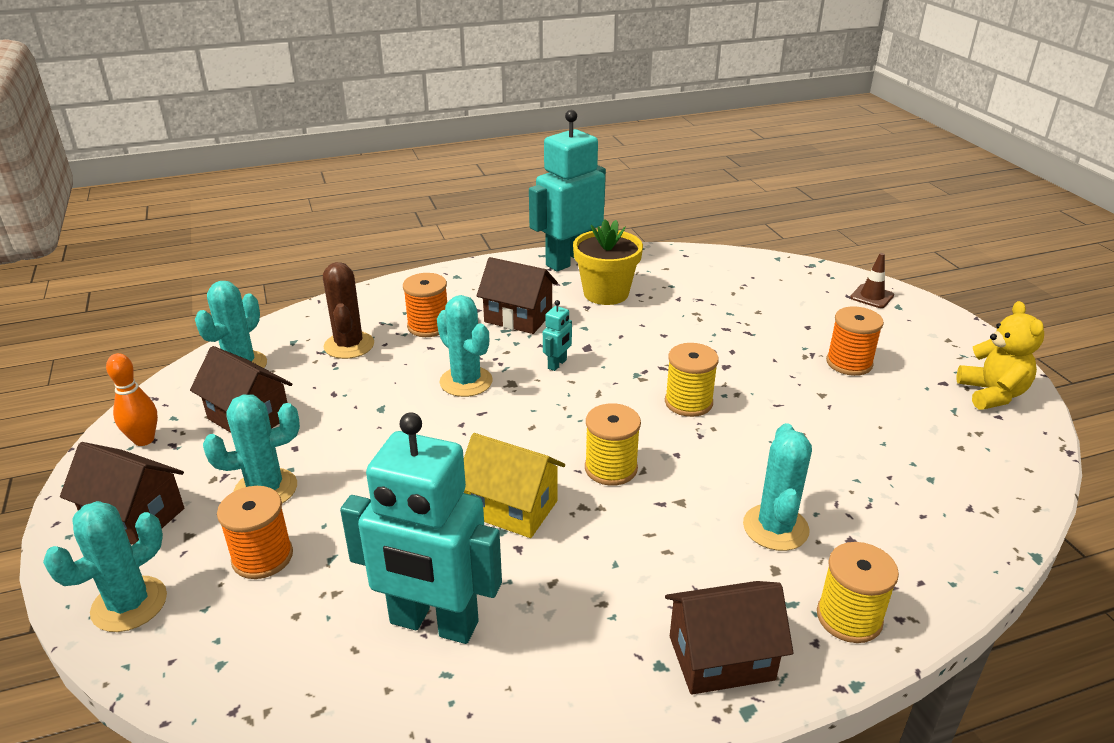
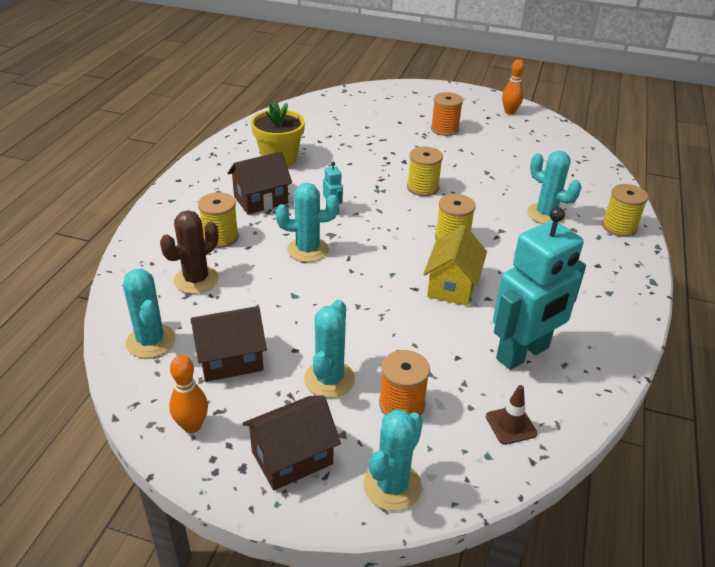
camera: 55 degrees left, 5 degrees up
(129, 604) = (392, 486): turquoise cactus -> turquoise cactus turned 45 degrees clockwise
(349, 345) = (196, 280): brown cactus -> brown cactus turned 75 degrees counterclockwise
(428, 326) = (220, 237): orange spool -> yellow spool
(512, 508) = (452, 286): yellow house -> yellow house turned 45 degrees counterclockwise
(569, 261) = (221, 153): turquoise robot -> none
(721, 658) = (617, 273): brown house -> none
(872, 296) = (397, 93): brown traffic cone -> brown traffic cone (511, 425)
(992, 394) = (510, 112): yellow teddy bear -> orange bowling pin

